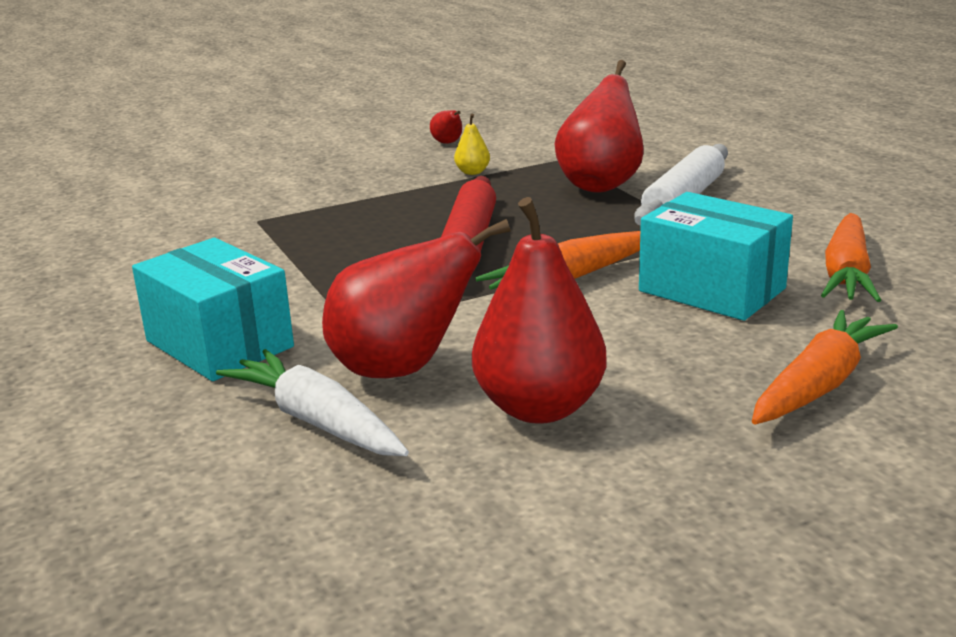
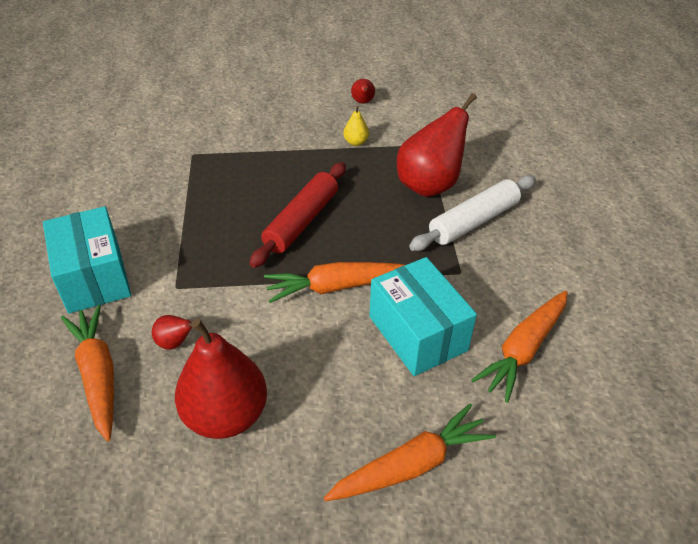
camera: 20 degrees right, 20 degrees up
(317, 421) = (98, 375): white carrot -> orange carrot
(402, 369) = (175, 343): red pear -> red pear, size x0.43

